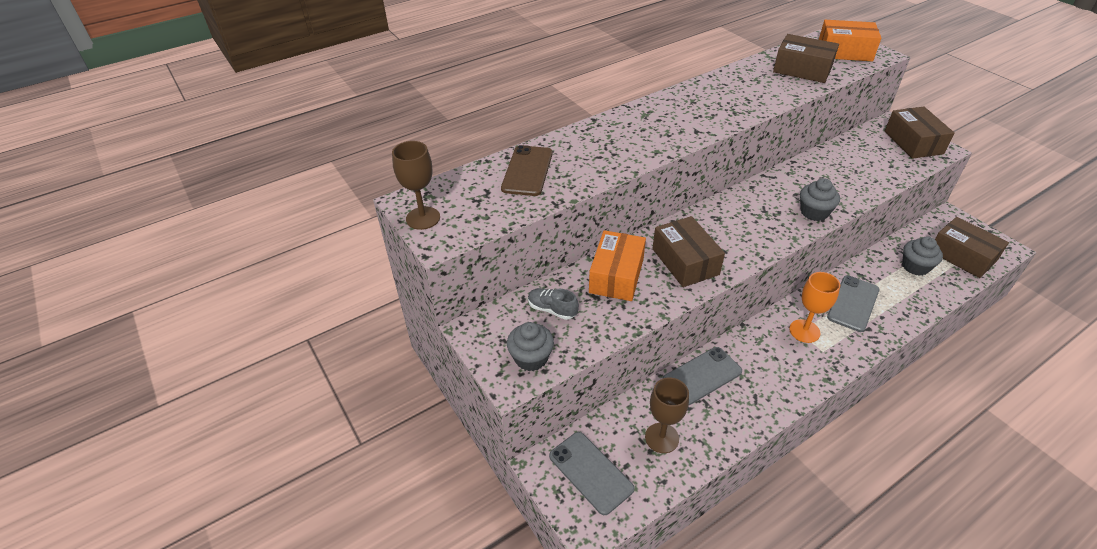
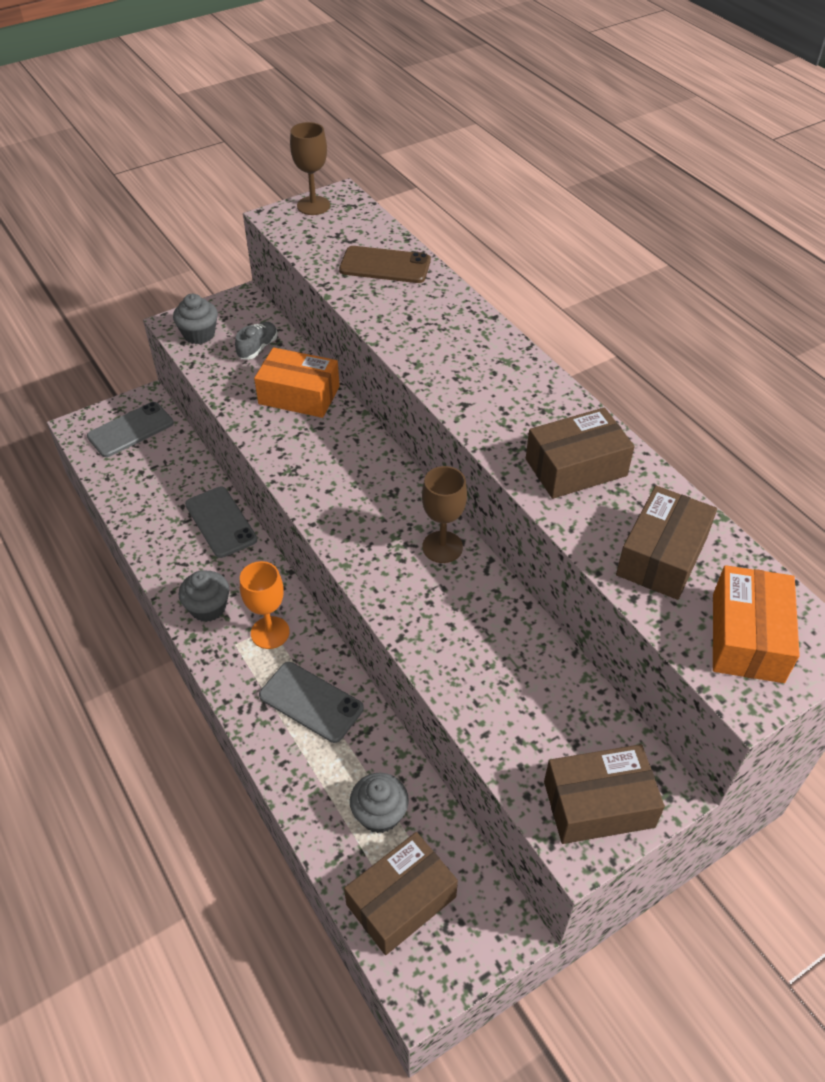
camera: 90 degrees right, 5 degrees up
(662, 438) = (153, 481): brown goblet -> brown goblet (442, 547)
(685, 261) = (314, 452): brown box -> brown box (576, 467)
(814, 212) = (398, 599): grey cupcake -> grey cupcake (208, 607)

